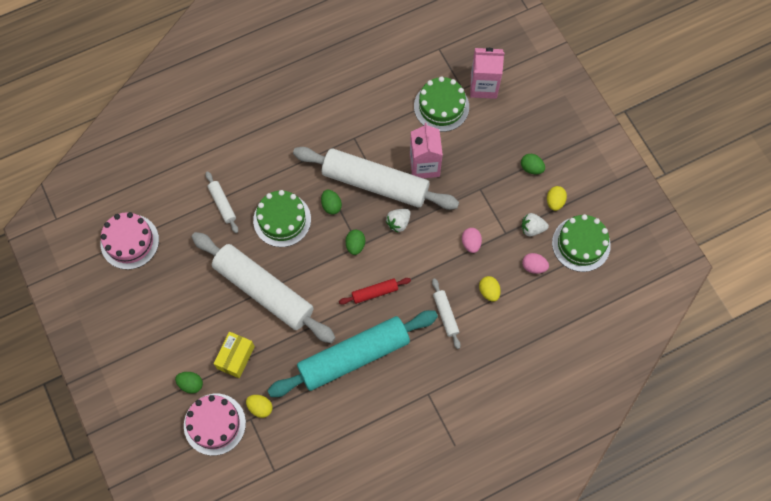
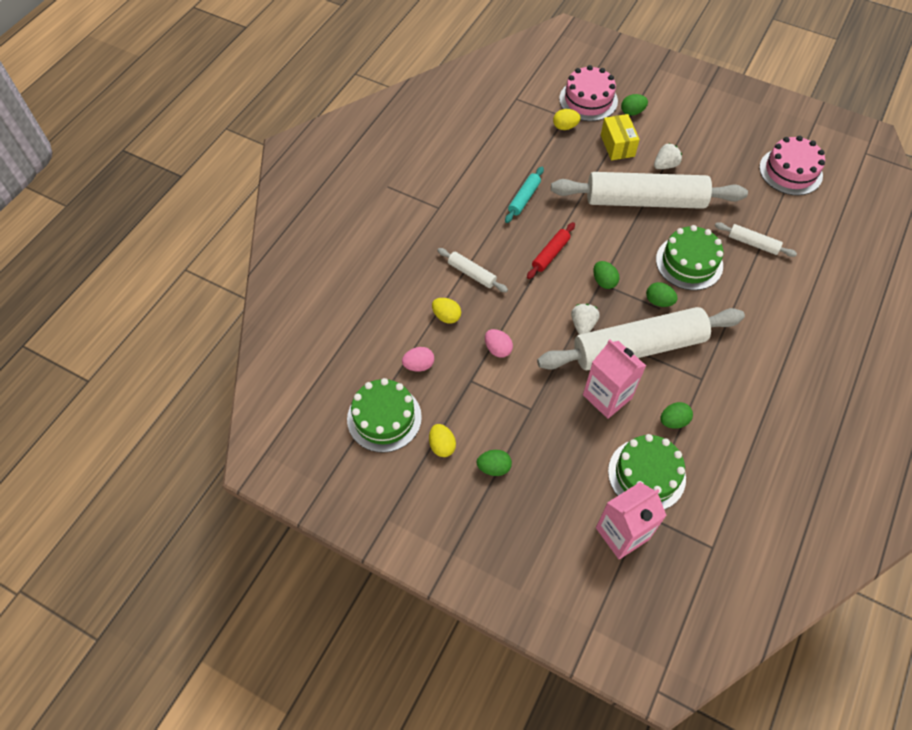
camera: 145 degrees right, 10 degrees down
(354, 356) = (524, 198): turquoise rolling pin -> turquoise rolling pin, size x0.42
(396, 125) = (673, 421): none -> green egg
(532, 228) = (446, 402): white strawberry -> white strawberry (665, 165)

